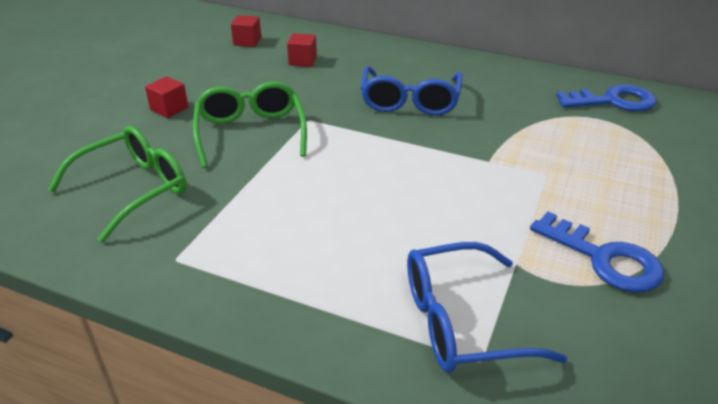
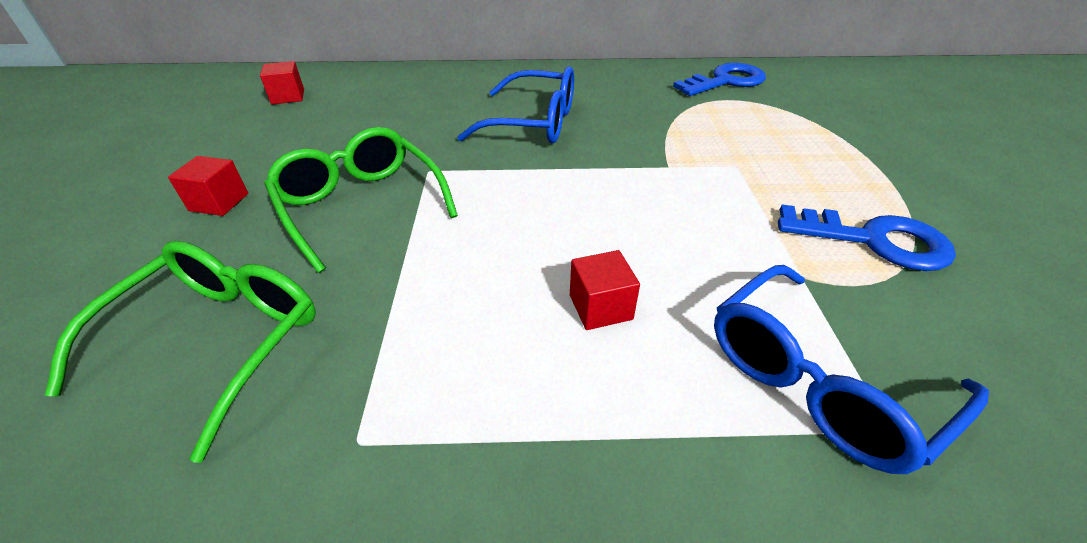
camera: 25 degrees left, 5 degrees up
(302, 61) = (375, 105): red cube -> red cube (600, 307)
(410, 101) = (533, 123): blue glasses -> blue glasses turned 60 degrees counterclockwise

